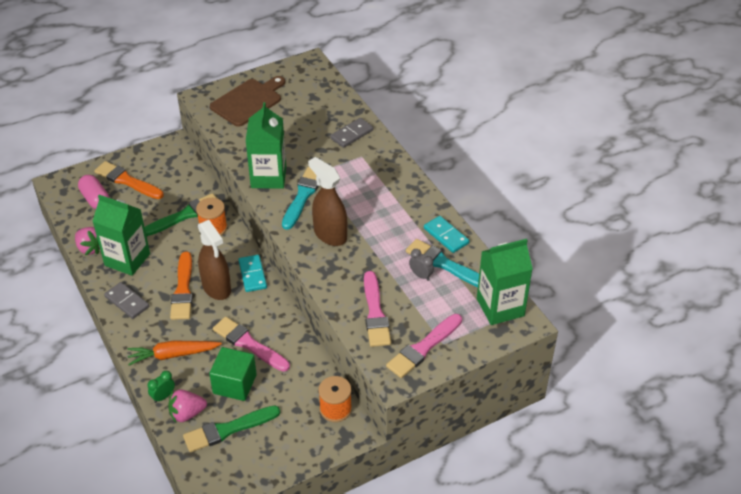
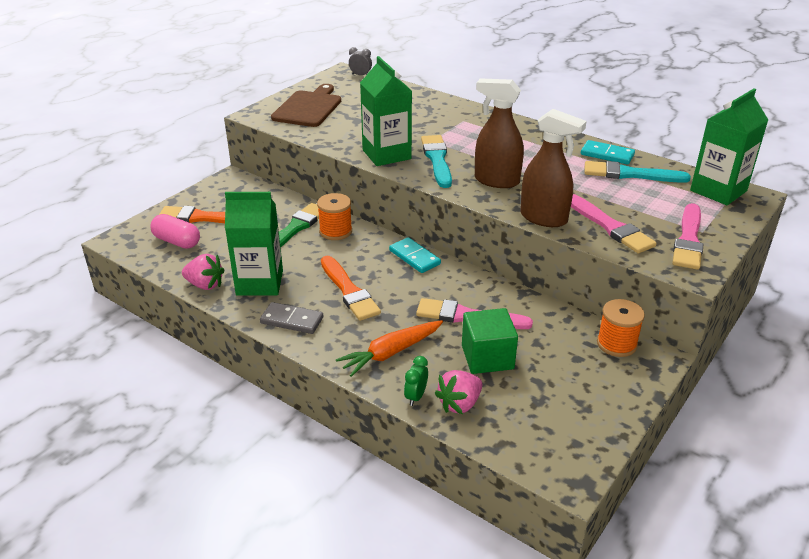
camera: 25 degrees left, 10 degrees down
(217, 288) = (386, 279): brown spray bottle -> brown spray bottle (544, 218)
(228, 429) = (522, 403): green brush -> none
(352, 134) = (437, 108): grey domino -> none
(421, 275) = (619, 187): grey clock -> grey clock (360, 75)

